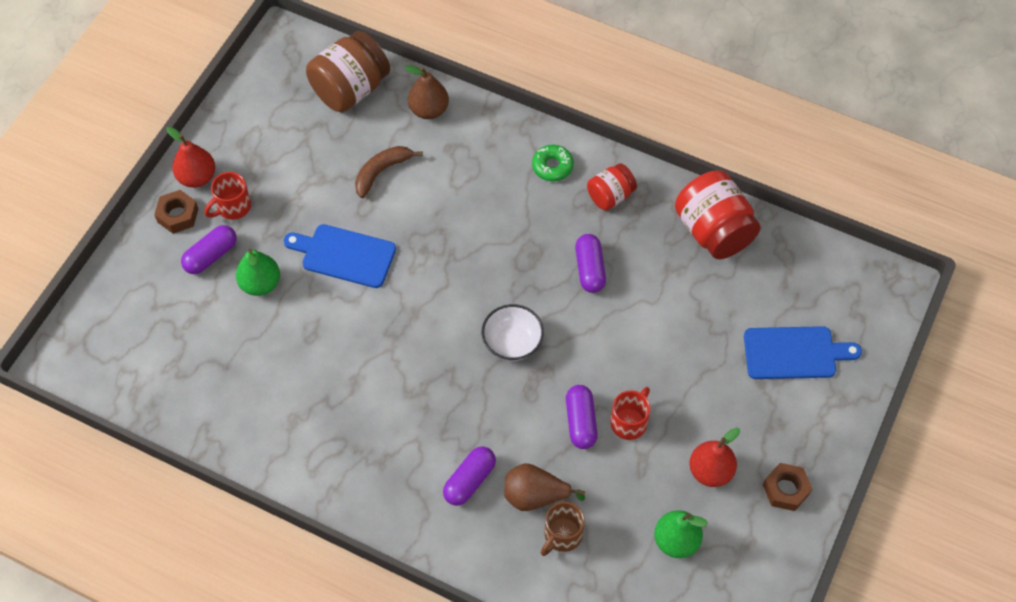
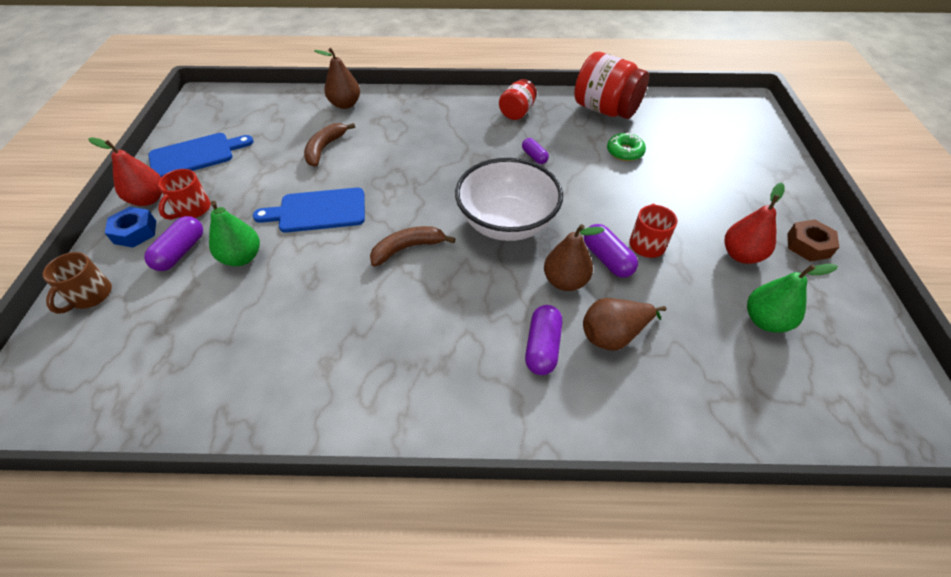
camera: 25 degrees left, 10 degrees down
(178, 215) = (135, 232): brown nut -> blue nut
(350, 89) = (273, 109): brown jar -> none
(407, 334) = (407, 248): none -> brown banana
(512, 343) = (506, 223): white bowl -> white bowl, size x1.71
(527, 428) = (565, 281): none -> brown pear
(552, 166) = (462, 109): green donut -> green donut (624, 152)
(562, 535) = (664, 360): brown mug -> brown mug (90, 296)
(590, 269) = (534, 156): purple capsule -> purple capsule, size x0.64
(794, 353) = (725, 157): blue cutting board -> blue cutting board (196, 155)

